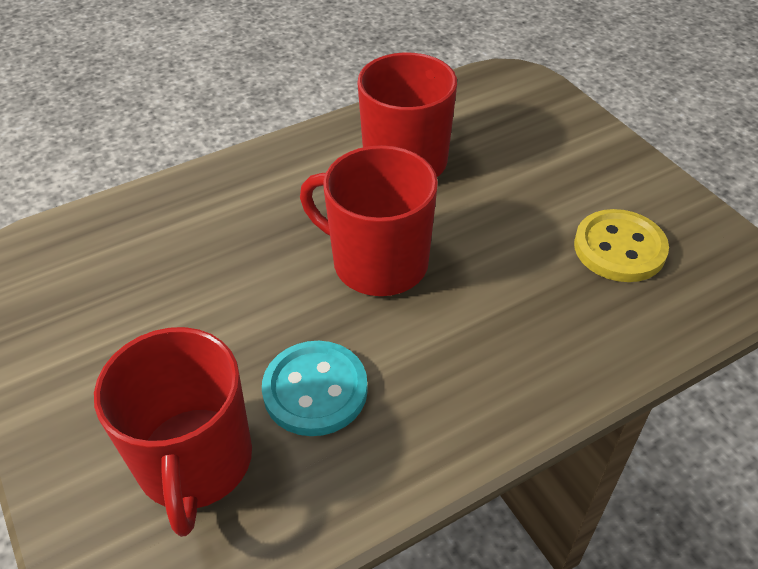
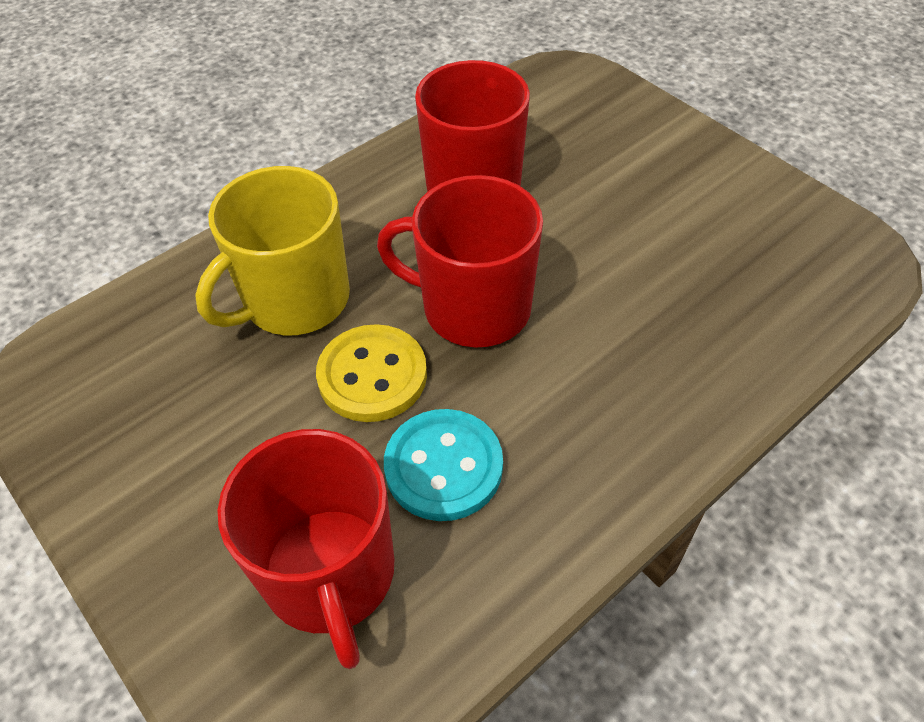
camera: 10 degrees left, 5 degrees up
(228, 233) = (294, 300): none -> yellow mug
(619, 248) = (728, 252): yellow button -> yellow button (372, 375)

